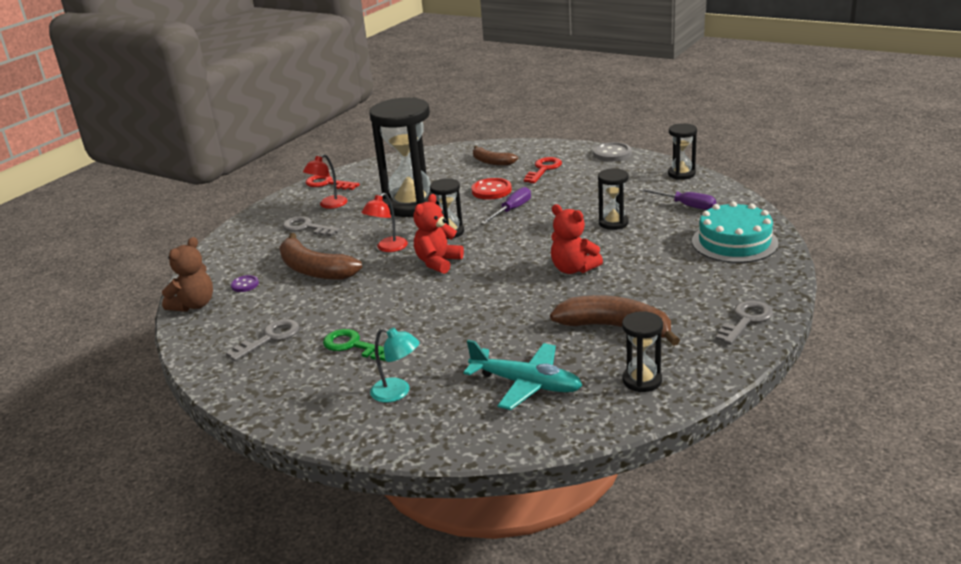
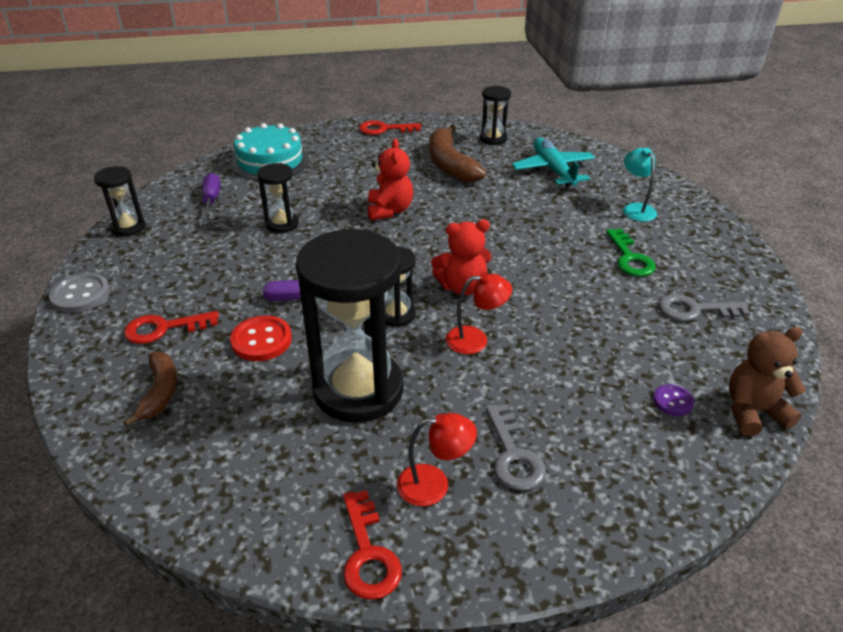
camera: 135 degrees left, 10 degrees up
(314, 270) = (578, 366): brown banana -> none
(746, 320) = (384, 129): grey key -> red key

